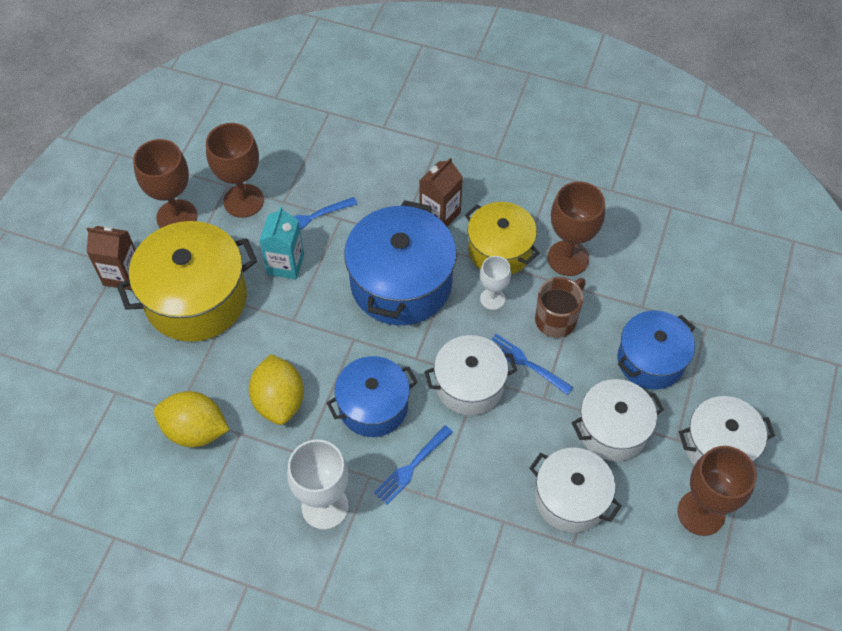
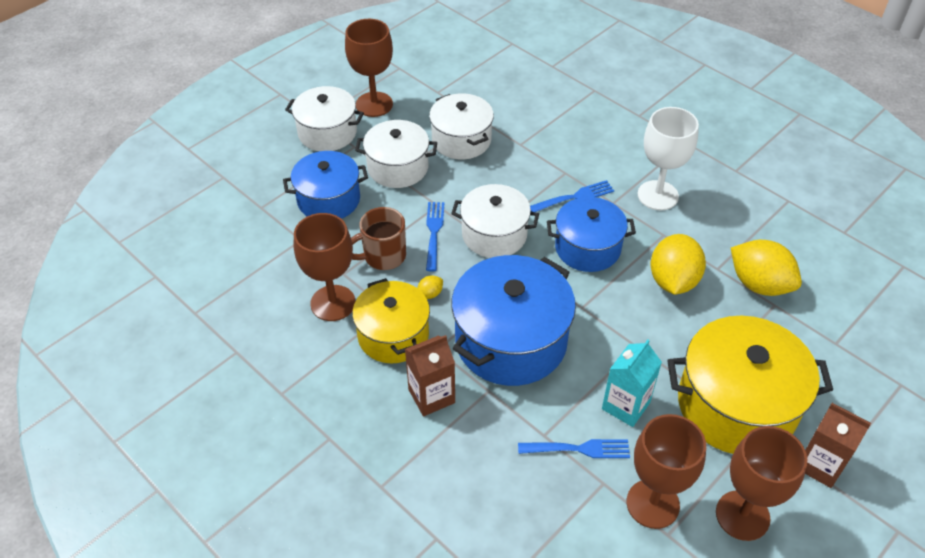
camera: 155 degrees left, 10 degrees down
(492, 299) = (430, 294): white goblet -> yellow lemon
(526, 363) = (434, 233): blue fork -> blue fork turned 150 degrees counterclockwise

